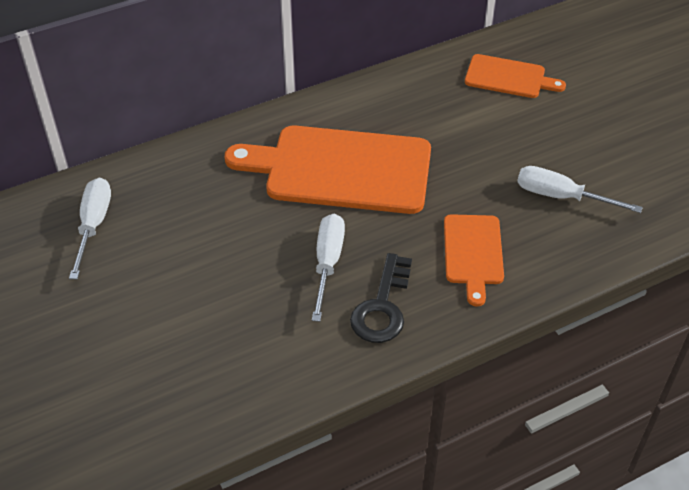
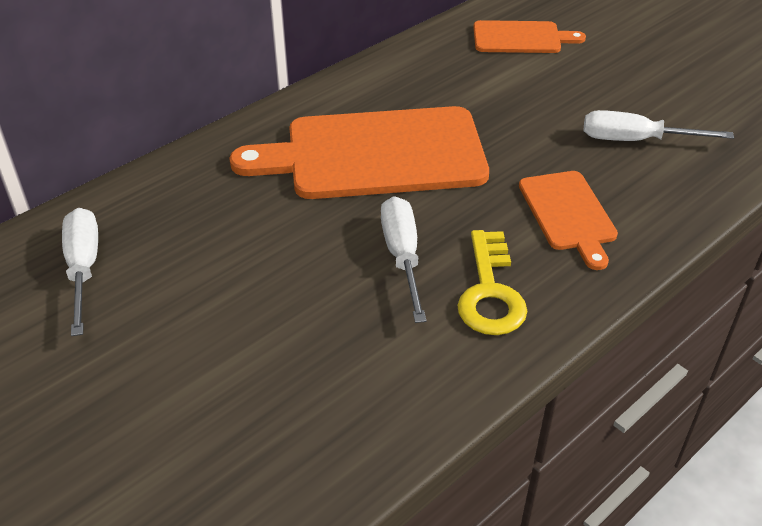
camera: 15 degrees left, 5 degrees down
(382, 306) = (490, 292): black key -> yellow key

